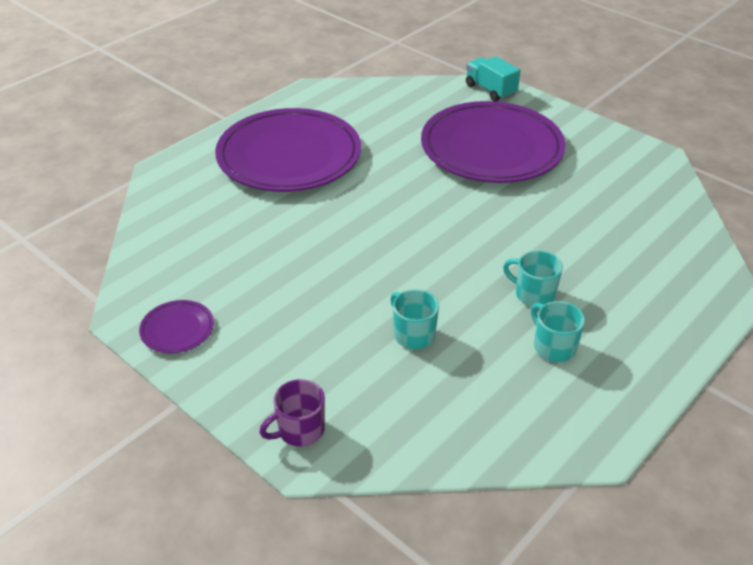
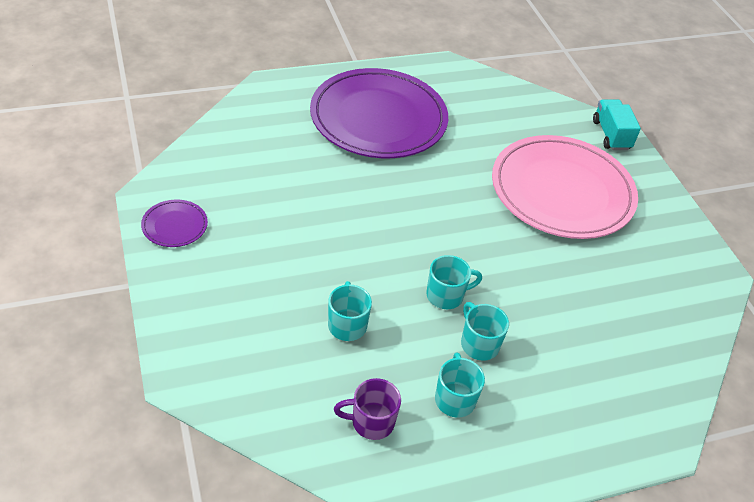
camera: 25 degrees right, 5 degrees up
(300, 430) = (196, 355): purple mug -> purple mug (371, 422)
(473, 270) = (446, 295): none -> turquoise mug
(491, 148) = (562, 191): purple plate -> pink plate

